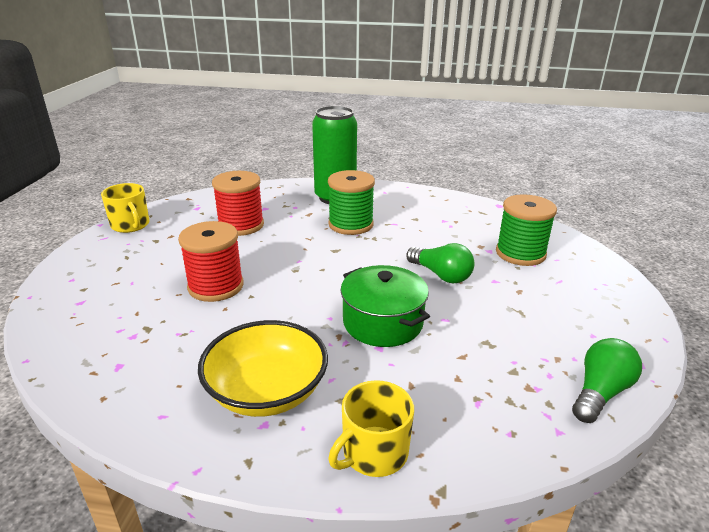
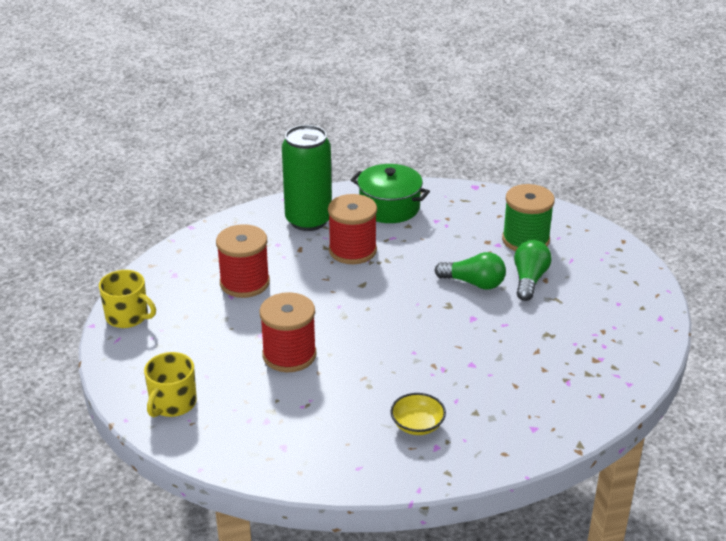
camera: 25 degrees left, 5 degrees up
(267, 391) = (417, 425): yellow bowl -> yellow bowl, size x0.54
(351, 224) = (352, 250): green spool -> red spool
(374, 453) = (523, 438): yellow mug -> yellow mug (172, 403)
(382, 322) = (459, 343): green pot -> green pot (389, 207)
(600, 392) = (642, 347): green light bulb -> green light bulb (529, 280)

